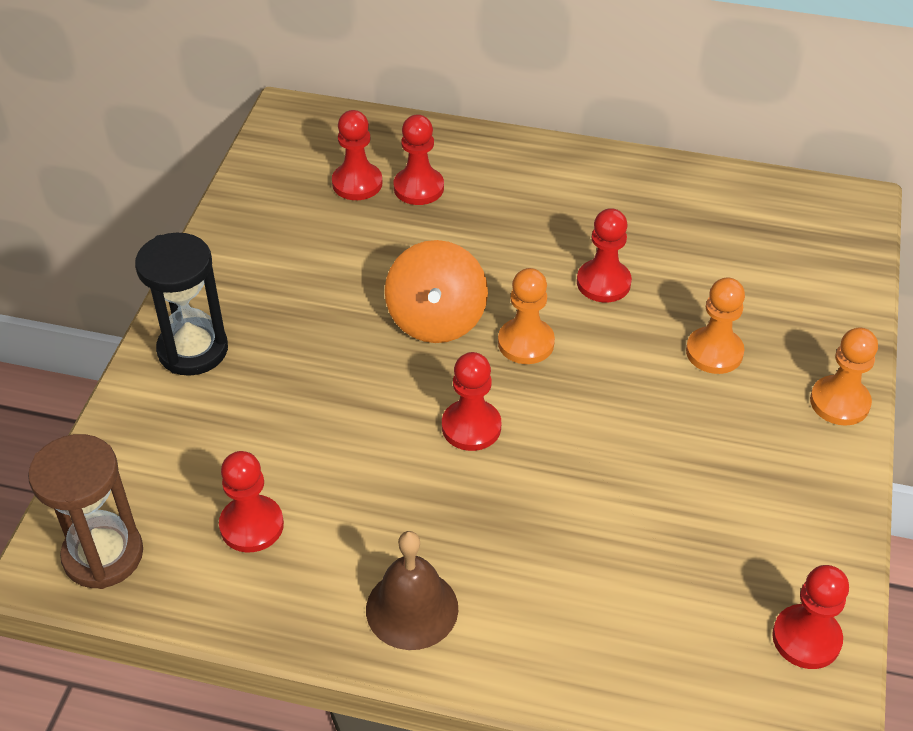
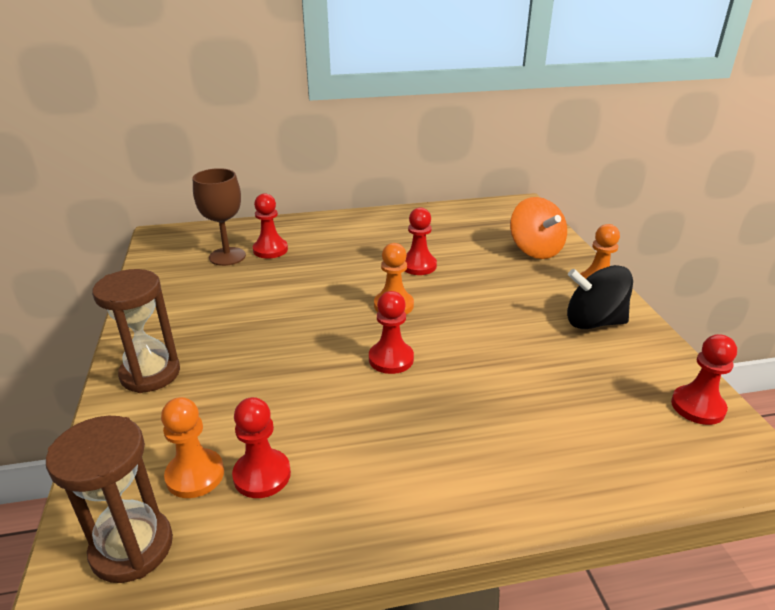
camera: 25 degrees left, 15 degrees down
(193, 350) = (150, 374): black hourglass -> brown hourglass
(357, 183) = (227, 256): red pawn -> brown goblet
(412, 608) = (430, 487): brown bell -> none
(436, 320) = (326, 309): orange spinning top -> orange spinning top (535, 250)
(714, 352) = (509, 280): orange pawn -> orange pawn (195, 475)
(778, 465) = (593, 322): none -> black spinning top

